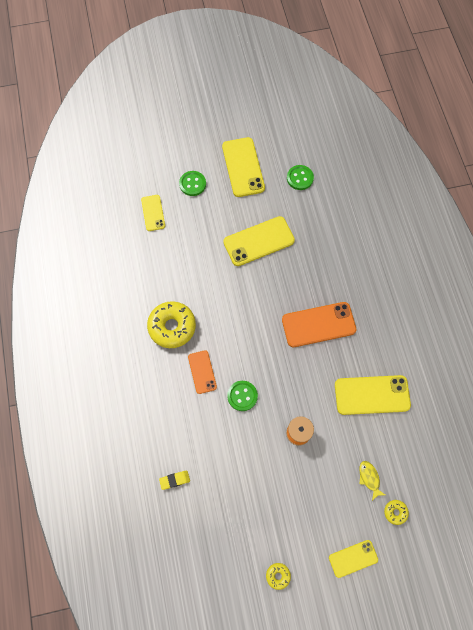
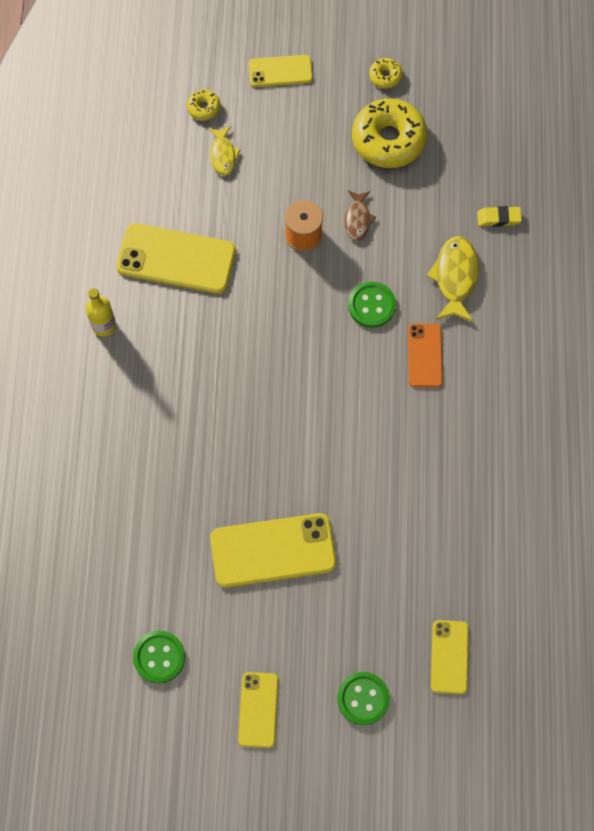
camera: 165 degrees left, 0 degrees up
(172, 327) = (457, 438): yellow donut -> yellow donut (388, 140)
(194, 429) = (455, 277): none -> yellow fish
(243, 167) = (258, 709): yellow phone -> yellow phone, size x0.58
(267, 454) = (357, 219): none -> brown fish
(318, 324) = (219, 382): orange phone -> none
(398, 341) = (104, 326): none -> yellow bottle

